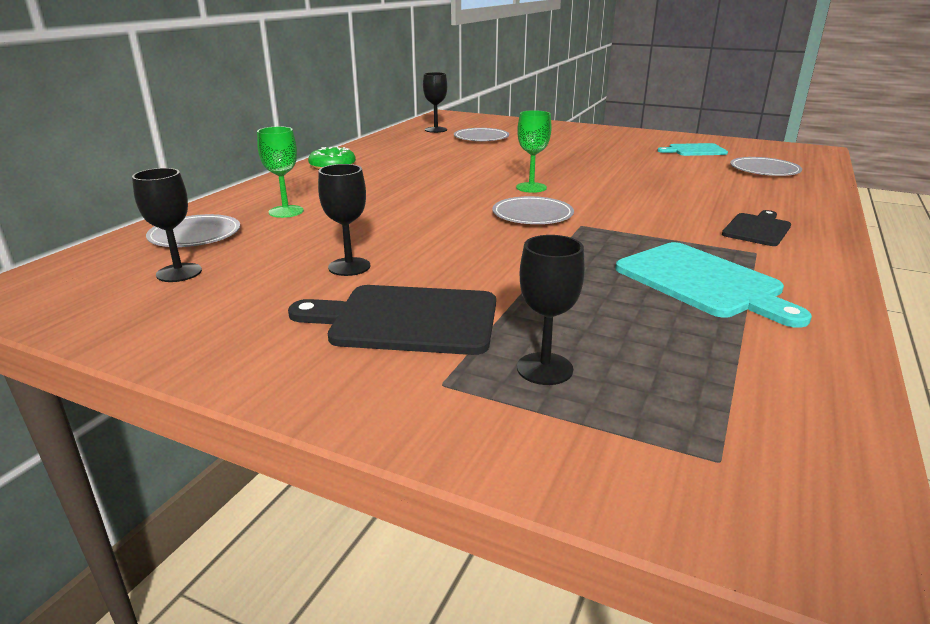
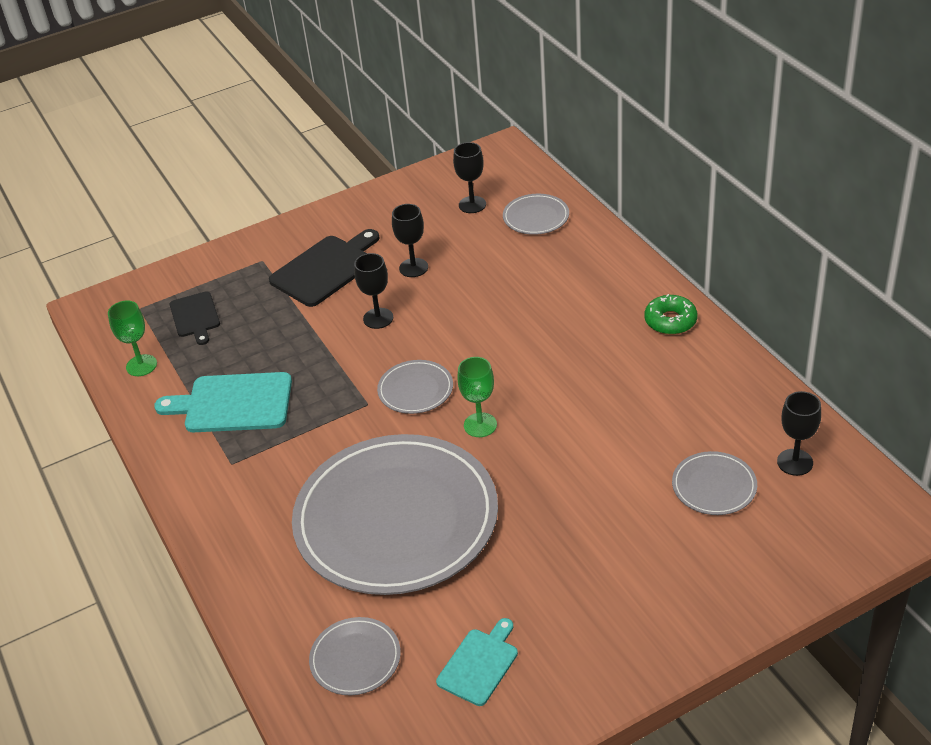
camera: 130 degrees right, 15 degrees up
(286, 211) = (550, 264): green goblet -> green goblet (141, 365)
(544, 369) = (236, 294): black goblet -> black goblet (378, 318)
(660, 187) = (396, 519): none -> grey plate
(757, 229) = (256, 501): black cutting board -> black cutting board (195, 316)

